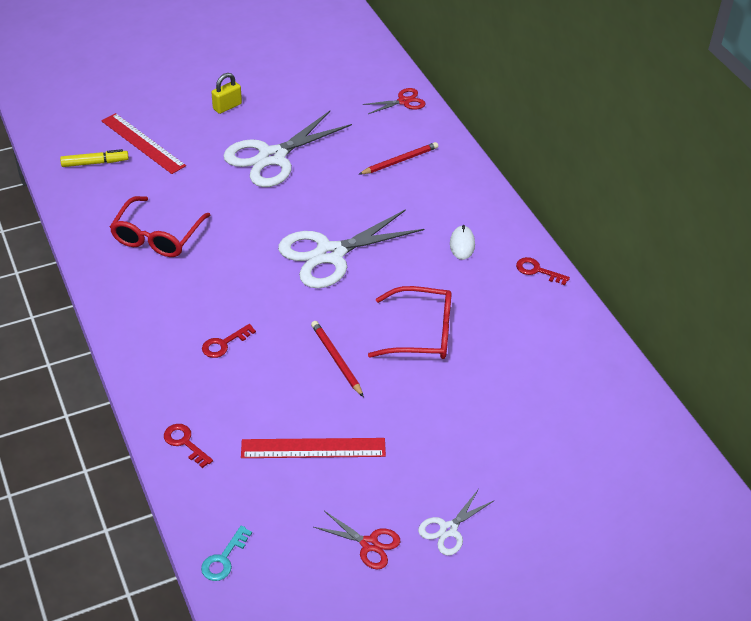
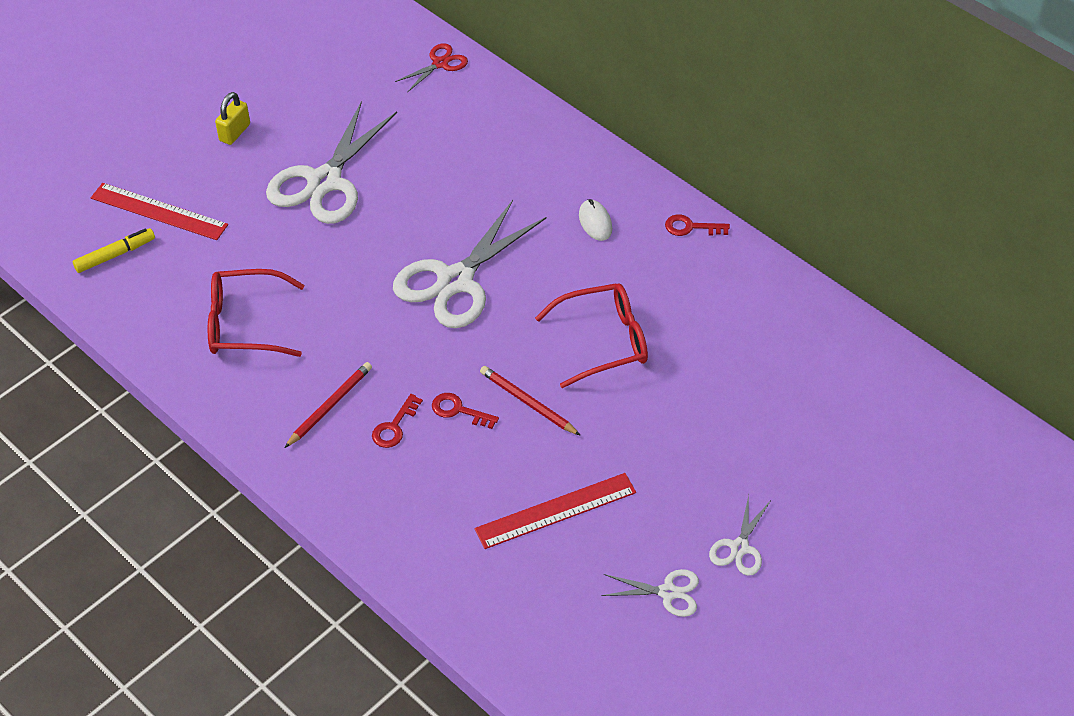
camera: 20 degrees left, 5 degrees up
(157, 236) = (245, 324): red glasses -> red glasses turned 90 degrees clockwise
(185, 443) = (414, 554): red key -> red key (458, 410)
(223, 559) = (526, 664): turquoise key -> none
(369, 544) = (668, 592): red scissors -> white scissors
(399, 161) = (474, 141): red pencil -> red pencil (329, 406)

